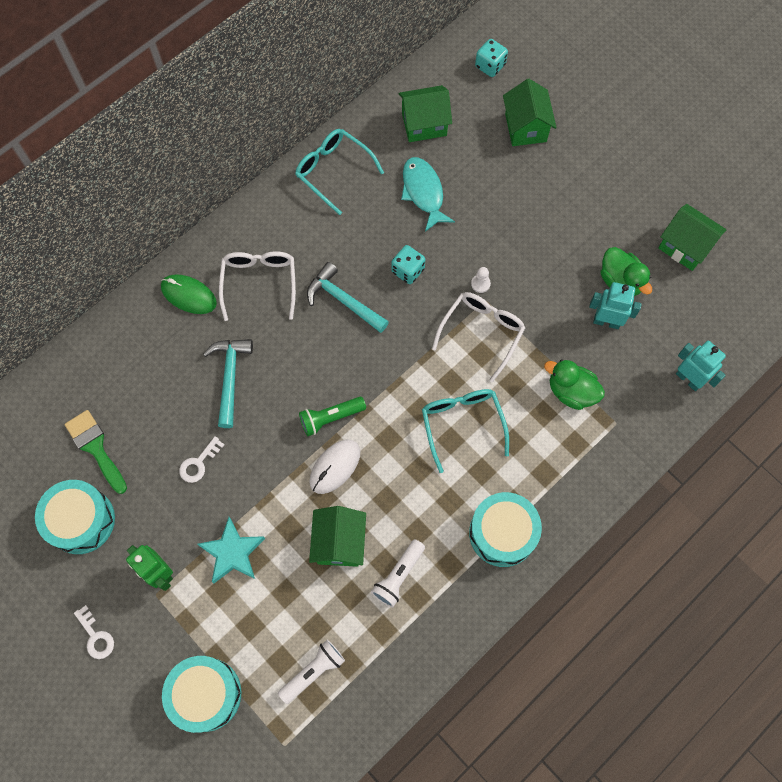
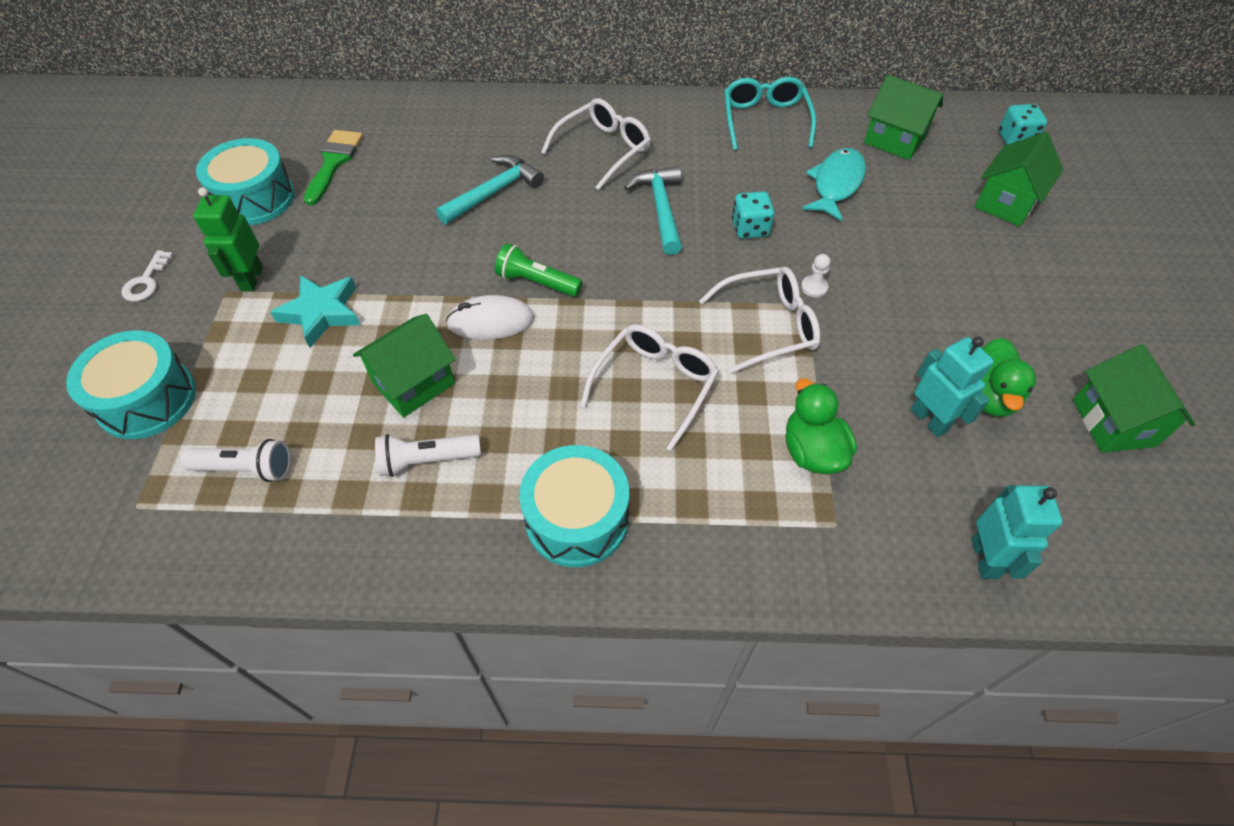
camera: 45 degrees right, 15 degrees down
(188, 295) = (536, 120): green mouse -> none
(198, 463) = (388, 230): white key -> none
(462, 424) = (655, 385): turquoise glasses -> white glasses

